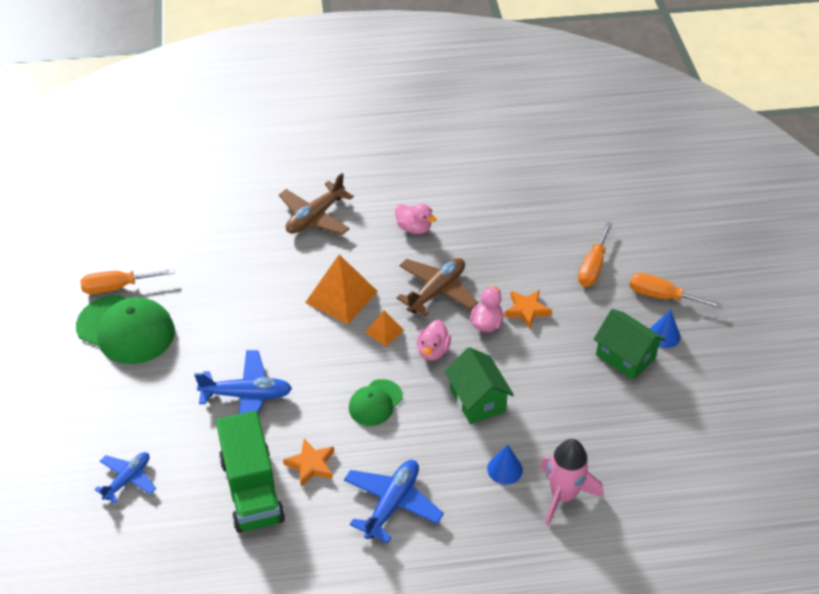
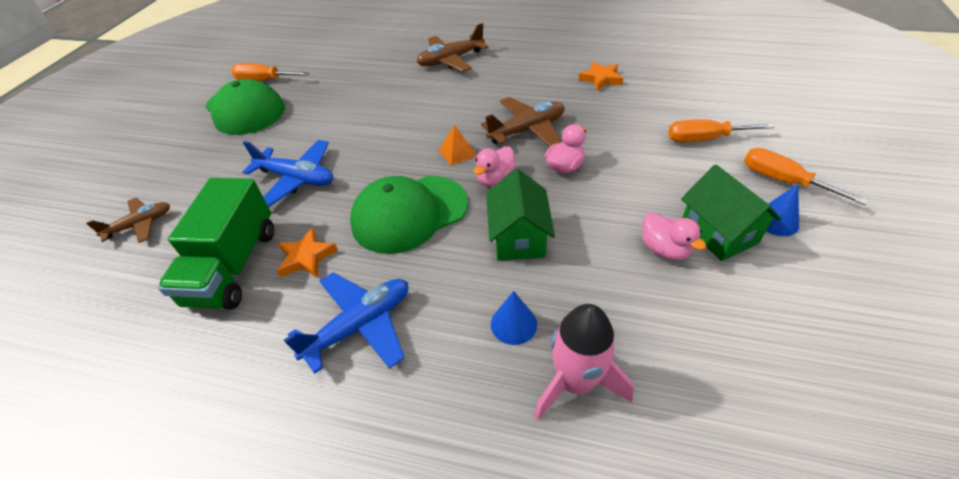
camera: 25 degrees right, 0 degrees up
(127, 479) = (140, 225): blue plane -> brown plane
(341, 296) = (435, 118): orange pyramid -> none
(375, 402) = (409, 213): green cap -> green cap, size x1.80
(414, 228) = (532, 80): pink duck -> pink duck (664, 249)
(527, 310) = (614, 163): orange star -> orange star (601, 79)
(593, 267) = (704, 139): orange screwdriver -> orange screwdriver turned 45 degrees clockwise

